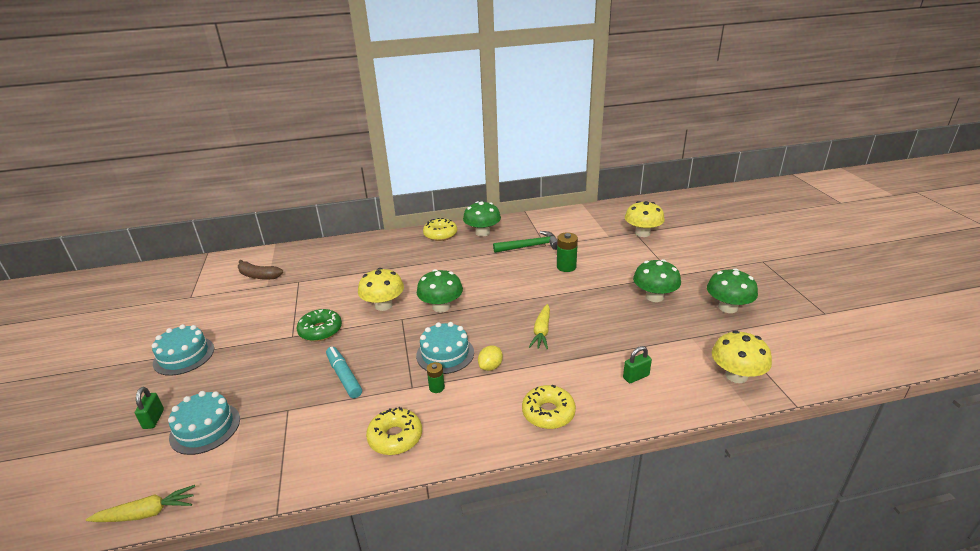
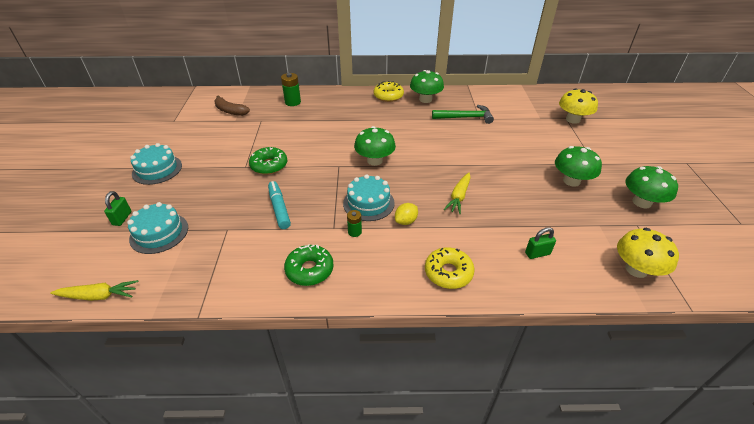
camera: 10 degrees right, 10 degrees up
(383, 305) = (326, 152): yellow mushroom -> none
(395, 437) = (309, 270): yellow donut -> green donut
(566, 267) = (494, 141): green battery -> green battery (293, 102)

